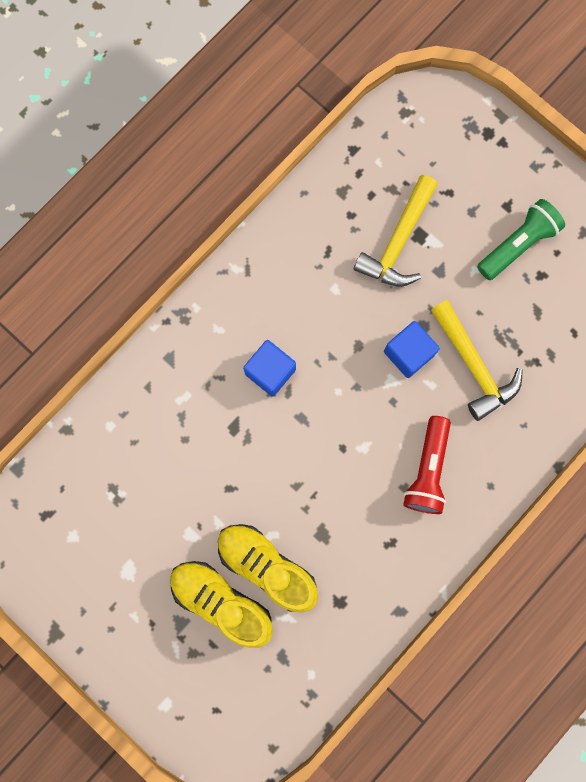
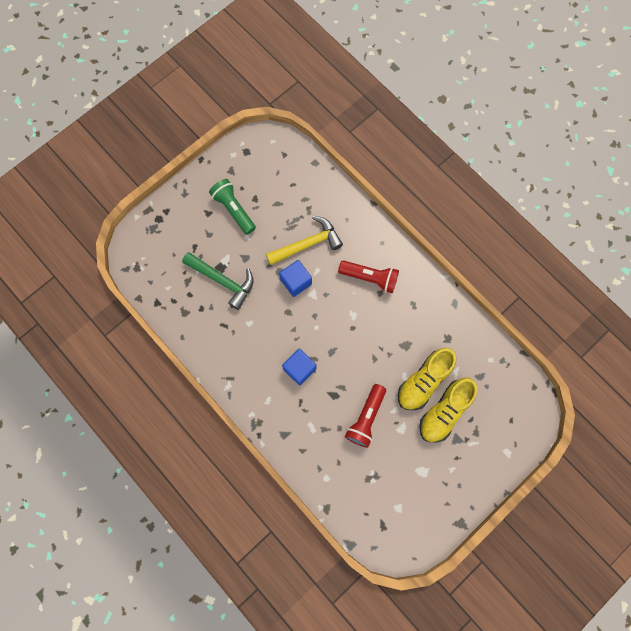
camera: 85 degrees left, 5 degrees down
(202, 479) = (366, 418): none -> red flashlight
(398, 241) = (223, 281): yellow hammer -> green hammer

